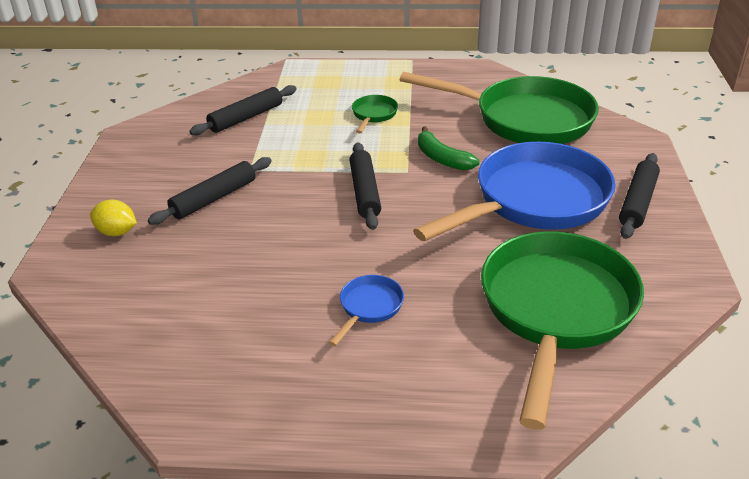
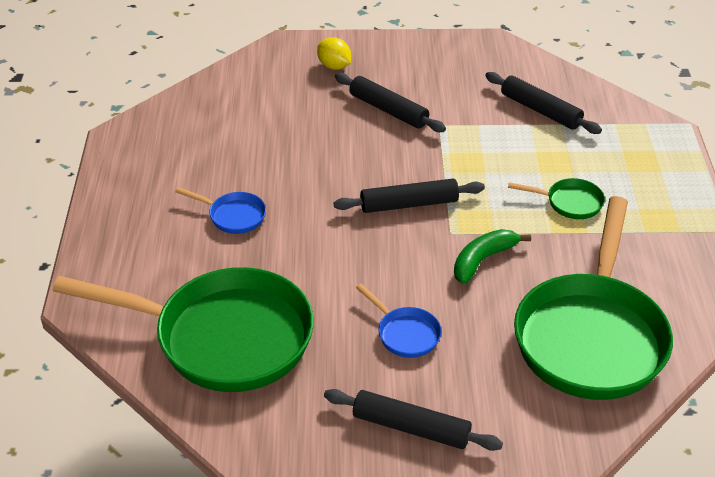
camera: 85 degrees right, 5 degrees up
(117, 232) = (334, 66): yellow lemon -> yellow lemon turned 60 degrees counterclockwise
(534, 201) = (405, 333): blue pan -> blue pan, size x0.41

